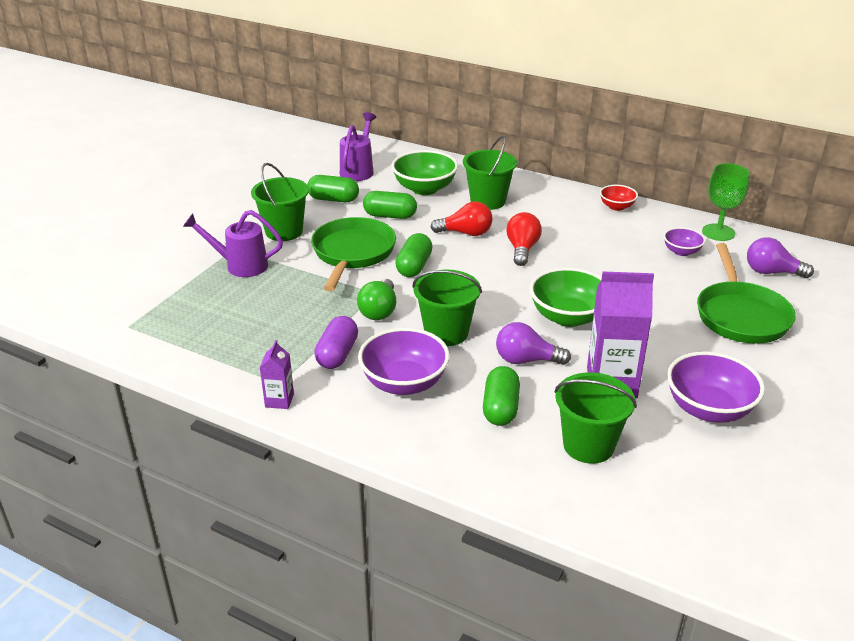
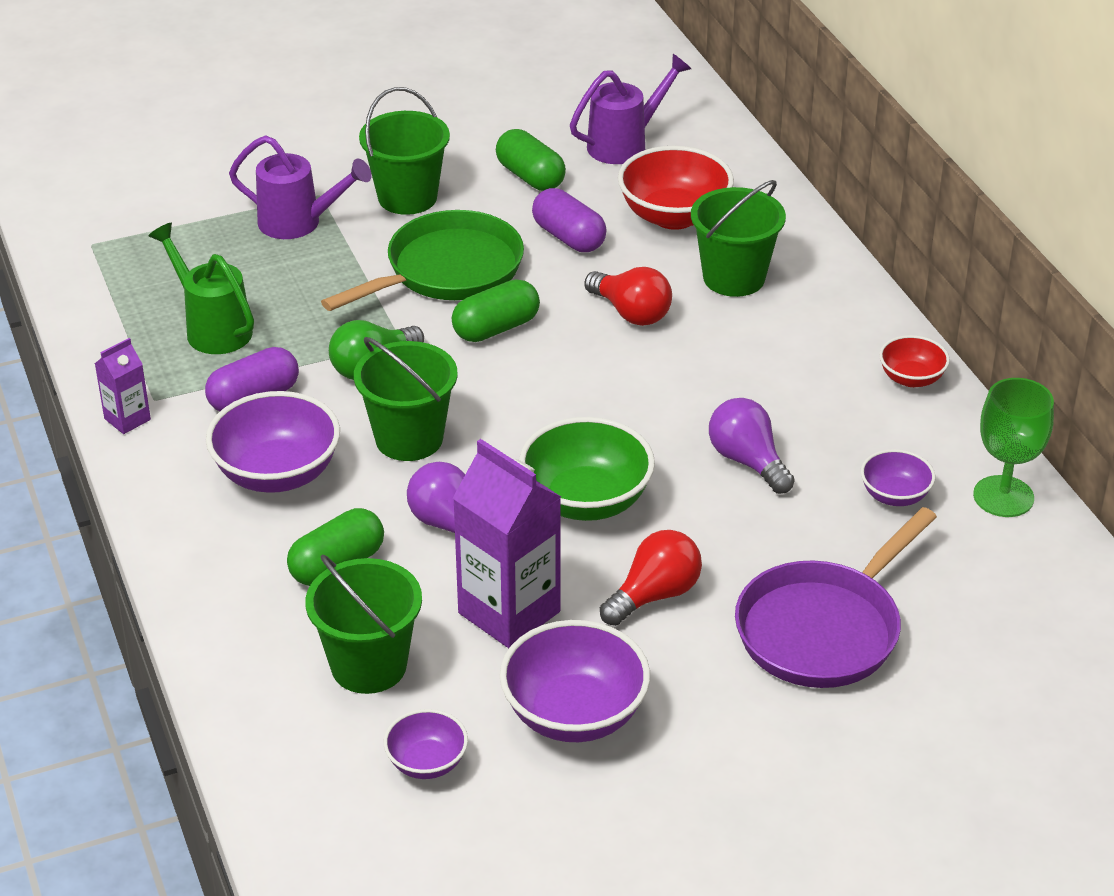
camera: 40 degrees right, 5 degrees up
(241, 265) = (298, 223): purple watering can -> purple watering can turned 150 degrees clockwise
(264, 333) = (213, 328): none -> green watering can
(390, 216) = (569, 237): green capsule -> purple capsule
(424, 188) = (674, 216): green bowl -> red bowl
(522, 249) = (671, 375): red light bulb -> red light bulb (654, 595)
(684, 473) = (427, 762): none -> purple bowl
(741, 315) = (823, 629): green pan -> purple pan
(771, 272) = (980, 597): purple light bulb -> purple light bulb (748, 461)

